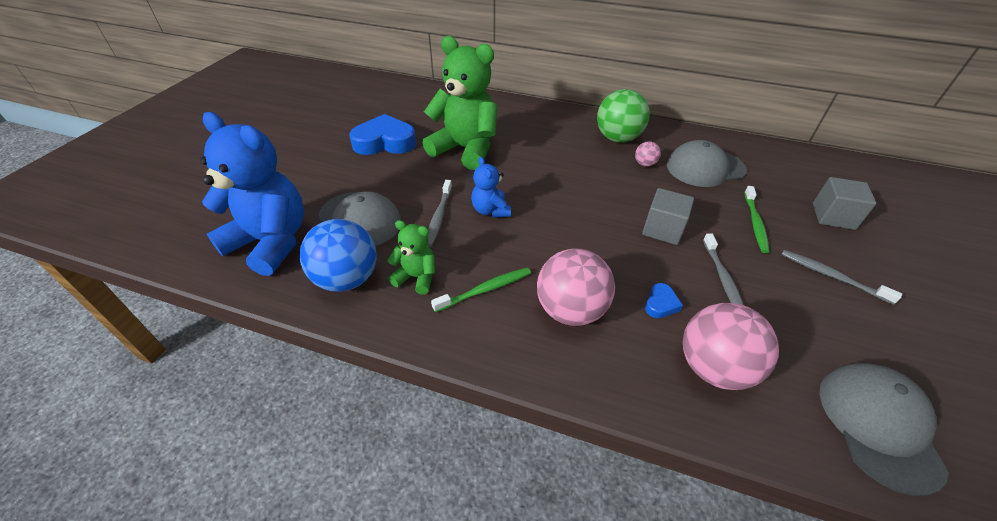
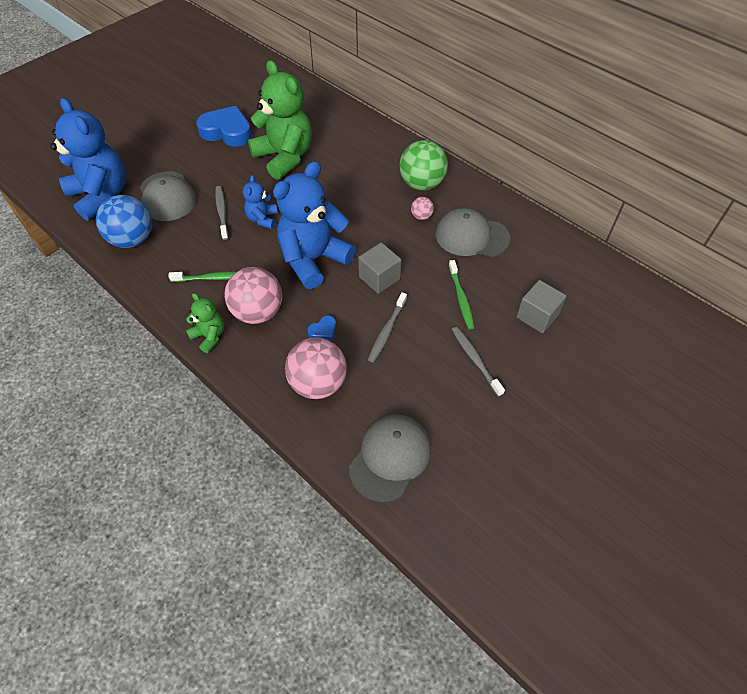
camera: 25 degrees right, 10 degrees up
(416, 277) = (176, 253): green teddy bear -> green teddy bear (209, 336)
(439, 217) = (222, 212): grey toothbrush -> grey toothbrush turned 135 degrees clockwise
(580, 233) = (313, 259): none -> blue teddy bear
(755, 223) = (461, 298): green toothbrush -> green toothbrush turned 45 degrees counterclockwise

